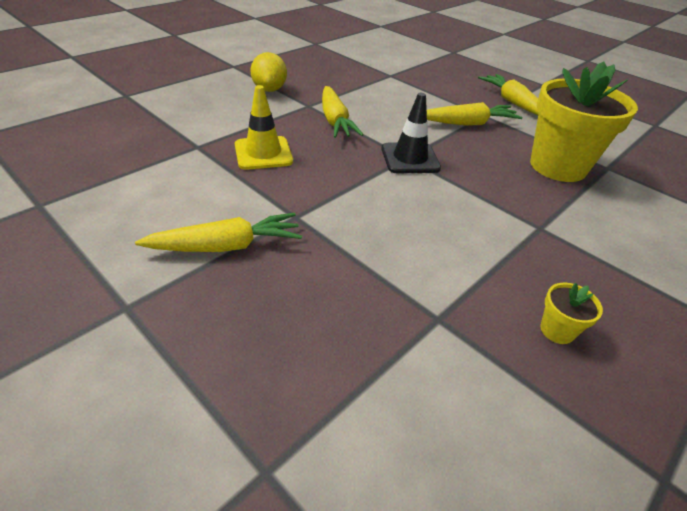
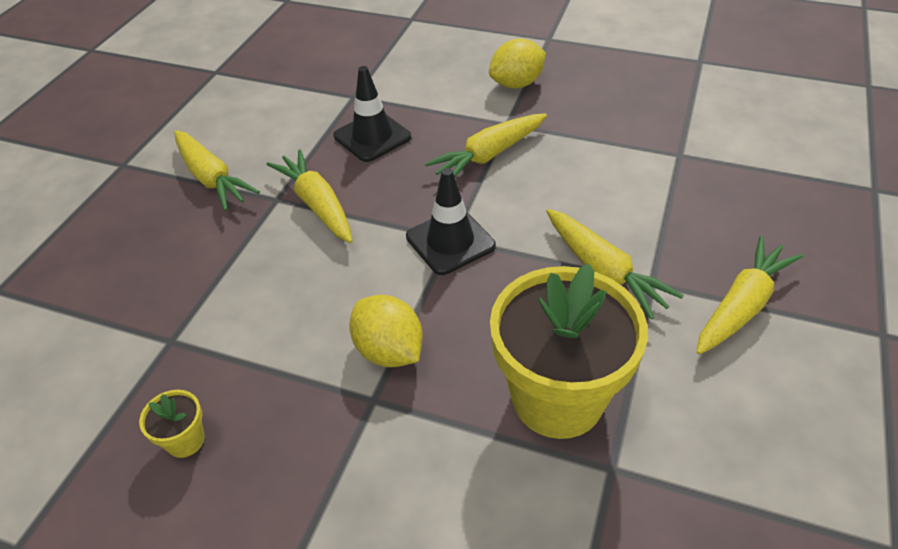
camera: 70 degrees right, 5 degrees up
(263, 153) = (372, 137): yellow traffic cone -> black traffic cone
(323, 198) = (317, 204): none -> yellow carrot
(500, 209) = (389, 351): none -> yellow lemon

